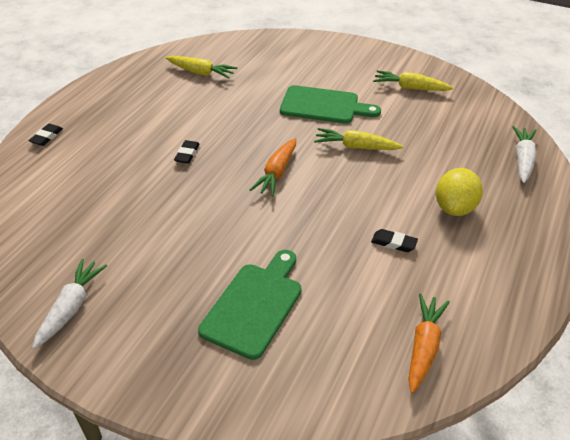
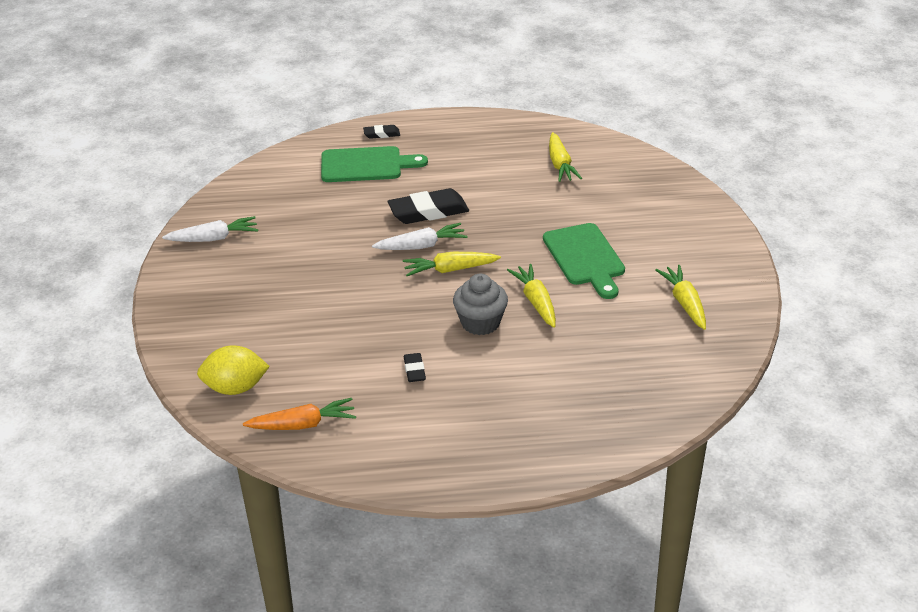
camera: 60 degrees right, 5 degrees down
(187, 154) = (428, 211): black eraser -> black eraser, size x2.00
(254, 305) = (280, 321): green cutting board -> green cutting board (366, 165)
(277, 173) = (450, 270): orange carrot -> yellow carrot
(359, 183) = (480, 323): none -> grey cupcake
(454, 208) = (499, 394): yellow lemon -> yellow lemon (235, 388)
(523, 159) = (629, 421): white carrot -> white carrot (421, 246)

